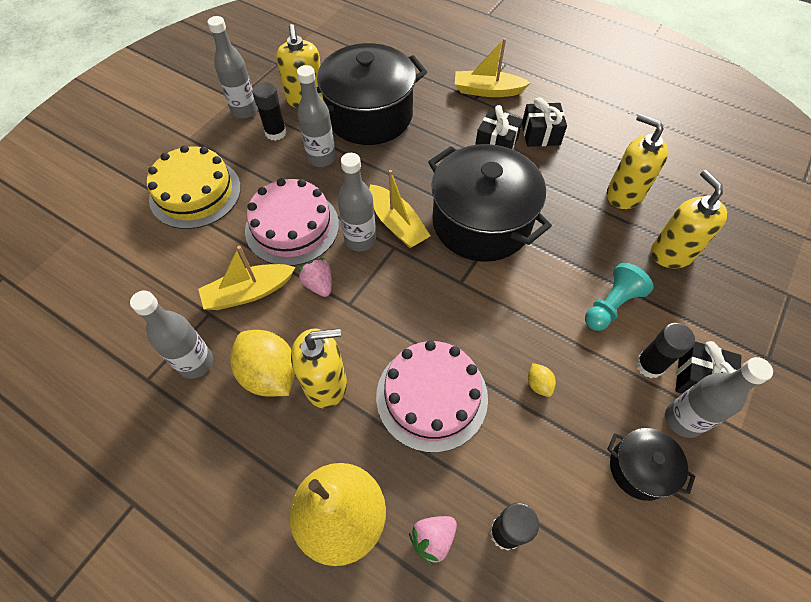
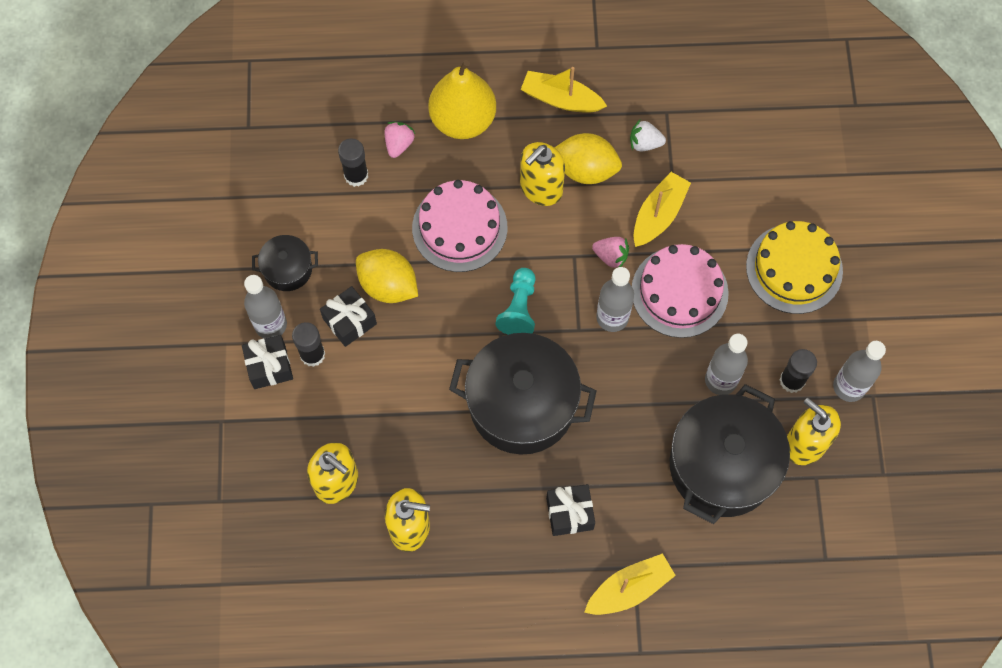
camera: 145 degrees right, 10 degrees up
(196, 363) = (644, 143): grey bottle -> white strawberry
(397, 224) = (593, 354): yellow boat -> yellow boat (561, 99)
(538, 384) = (388, 285): yellow lemon -> yellow lemon, size x2.27
(540, 134) = (533, 558): black gift -> black gift (349, 321)
(611, 305) = (366, 390): turquoise pawn -> turquoise pawn (519, 308)

